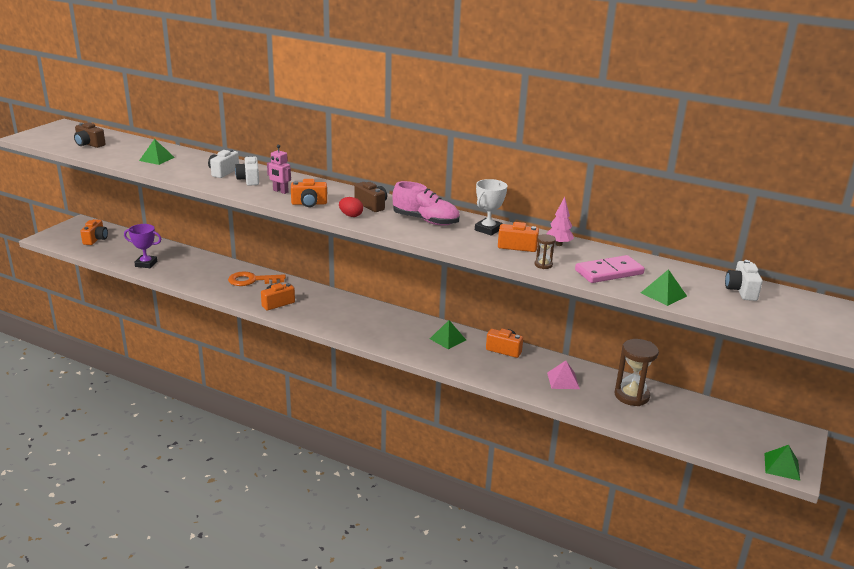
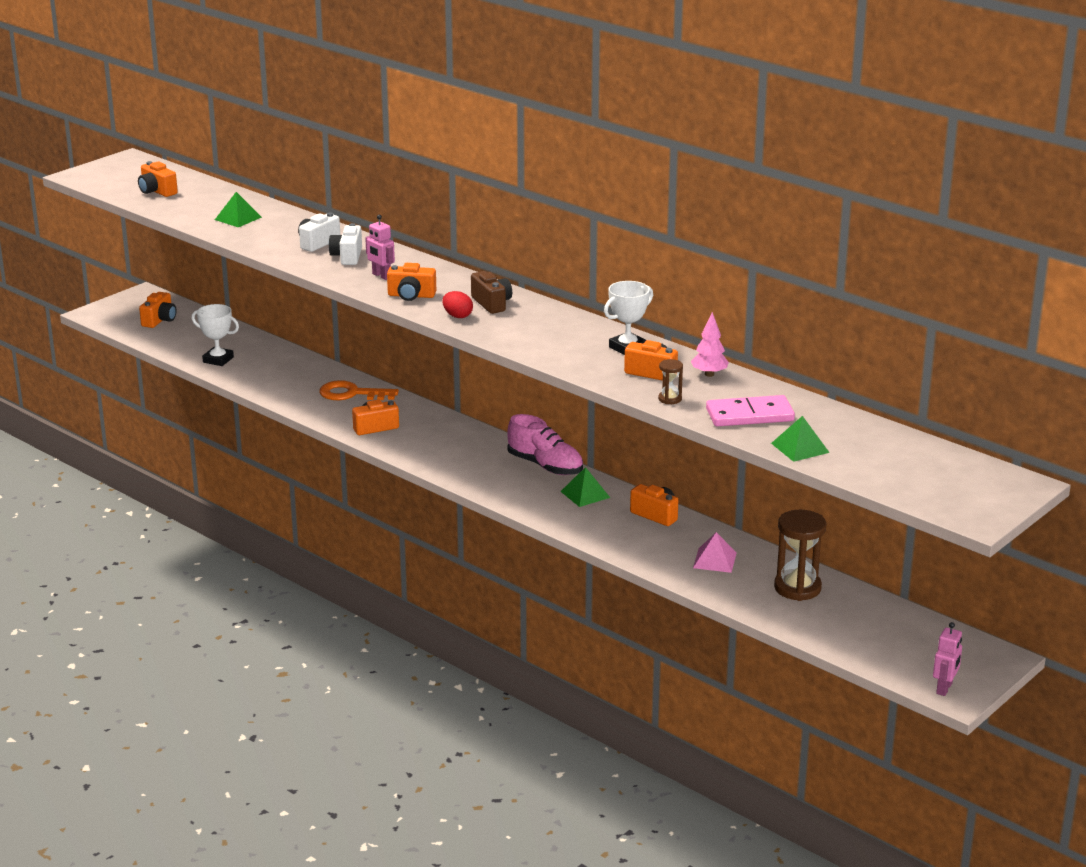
camera: 15 degrees right, 0 degrees up
(89, 144) = (157, 191): brown camera -> orange camera
(146, 264) = (218, 360): purple trophy -> white trophy
(426, 220) = (552, 330): pink shoe -> pink shoe (545, 466)
(741, 290) = (908, 452): white camera -> none
(782, 466) = (944, 688): green pyramid -> pink robot

